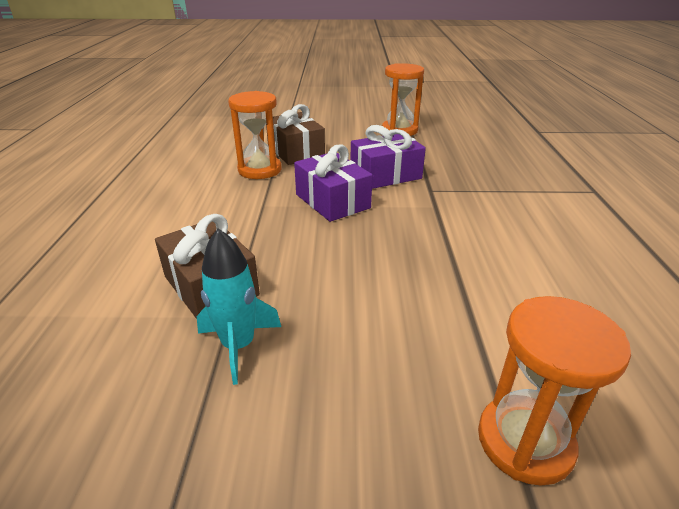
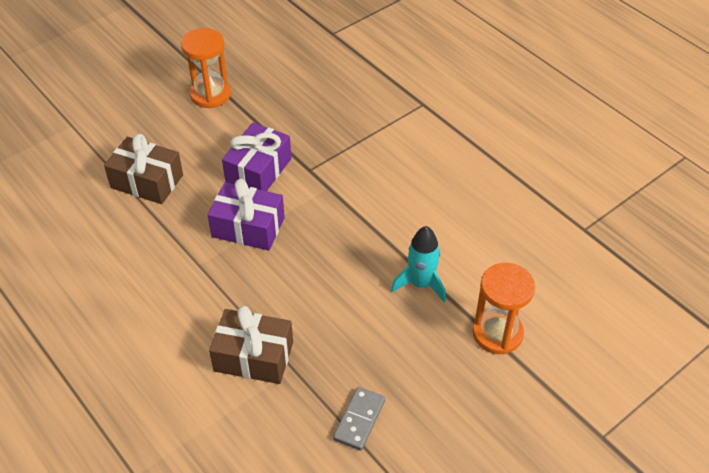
camera: 40 degrees left, 15 degrees up
(223, 417) = (359, 420): none -> grey domino
(239, 345) = (320, 381): turquoise rocket -> turquoise rocket (421, 284)
(259, 170) = (144, 225): orange hourglass -> none

